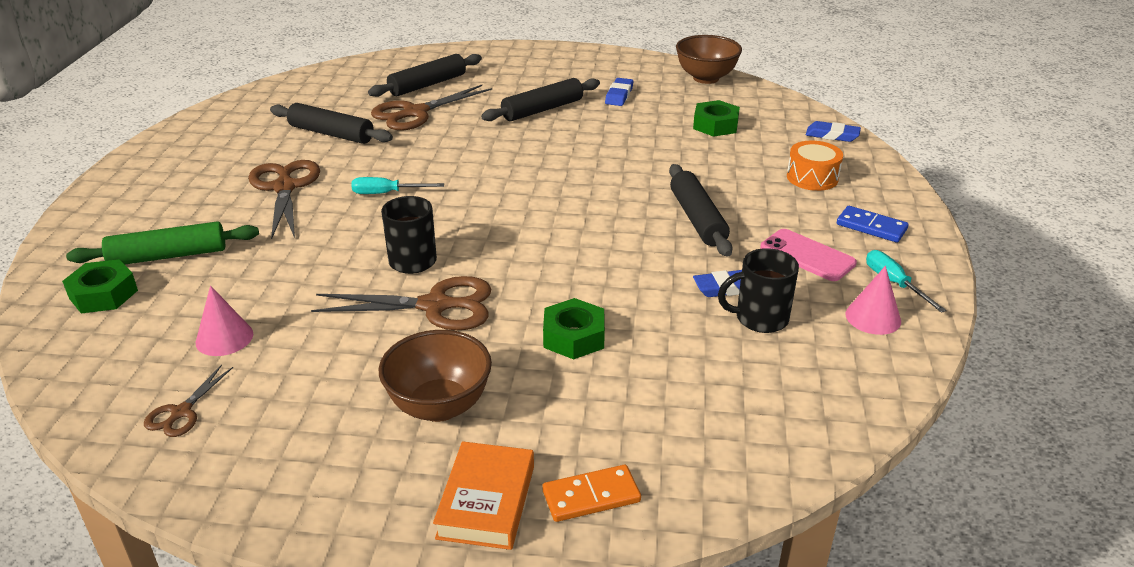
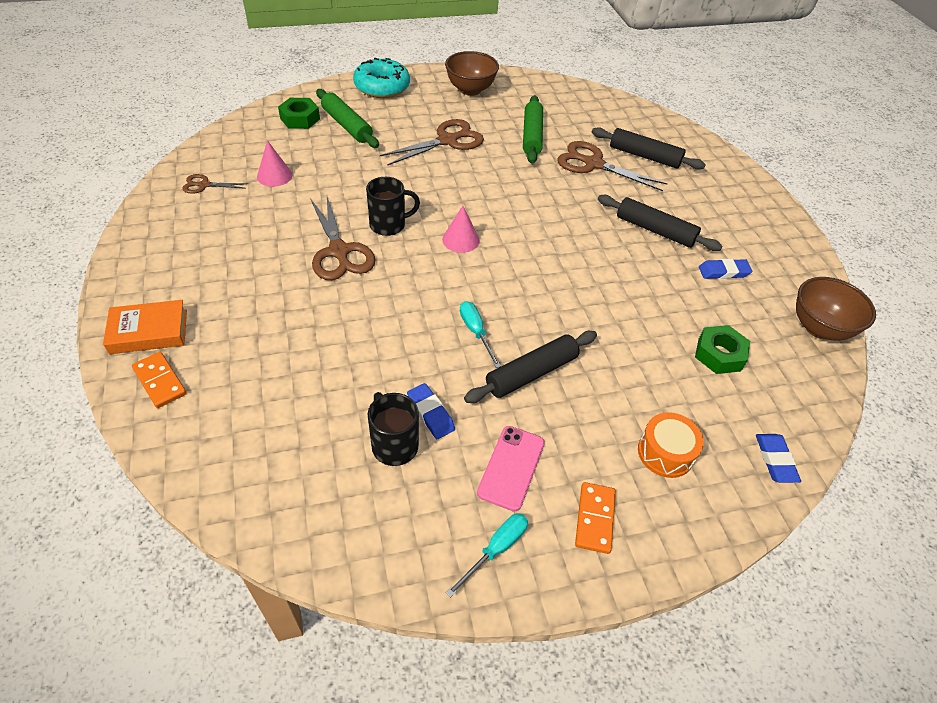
camera: 65 degrees right, 15 degrees up
(106, 211) = (382, 87): none -> turquoise donut
(331, 133) = (532, 136): black rolling pin -> green rolling pin
(387, 193) = (467, 187): turquoise screwdriver -> turquoise screwdriver (476, 332)
(439, 406) = (233, 285): brown bowl -> brown bowl (470, 90)
(573, 337) = (328, 331): green nut -> none
(871, 227) = (595, 519): blue domino -> orange domino
(873, 317) = (429, 535): pink cone -> pink cone (461, 240)

